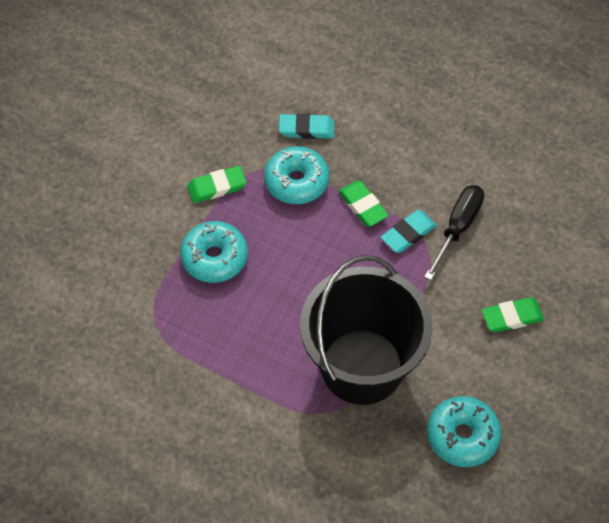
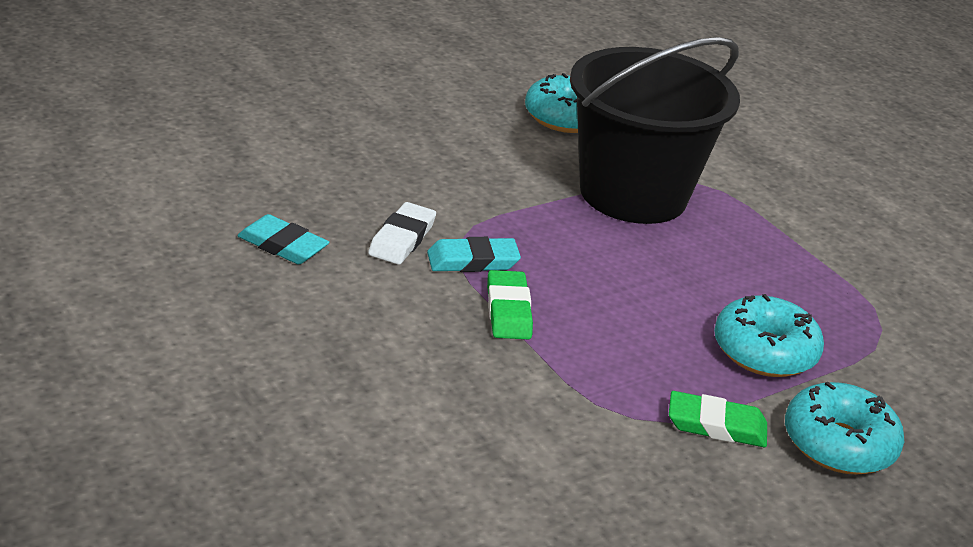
camera: 155 degrees left, 25 degrees down
(296, 182) = (584, 376): turquoise donut -> turquoise donut (838, 444)
(306, 129) = (515, 431): turquoise eraser -> turquoise eraser (283, 245)
(458, 227) = (402, 239): black screwdriver -> white eraser
(512, 317) = (423, 156): green eraser -> none

